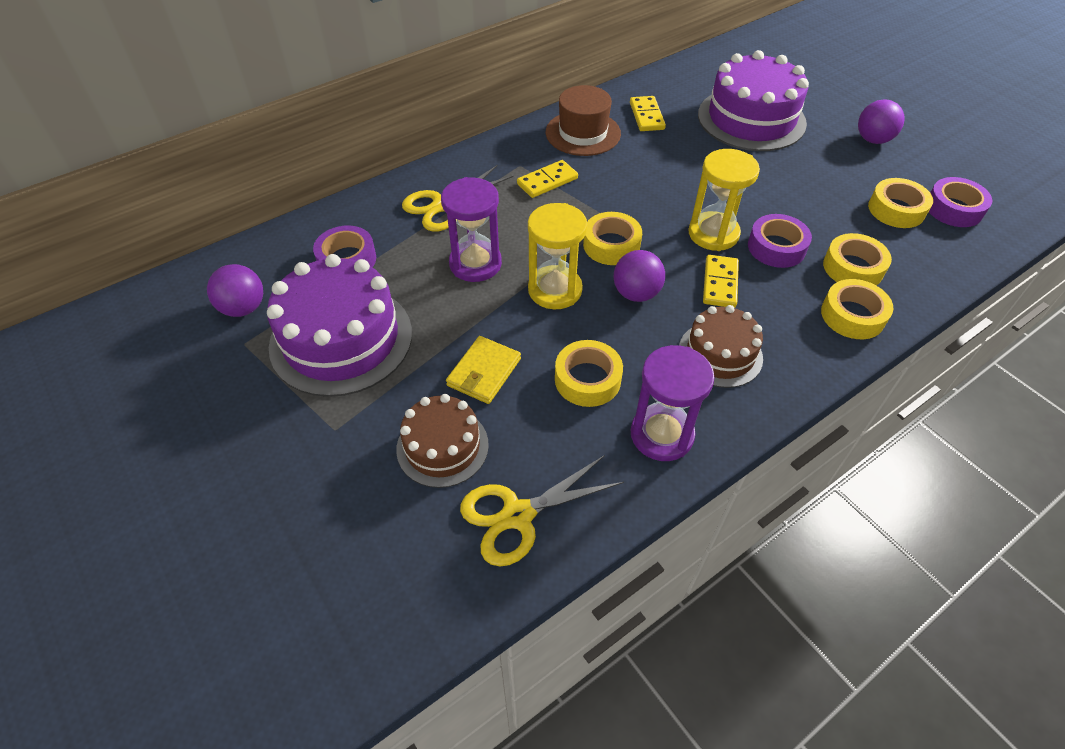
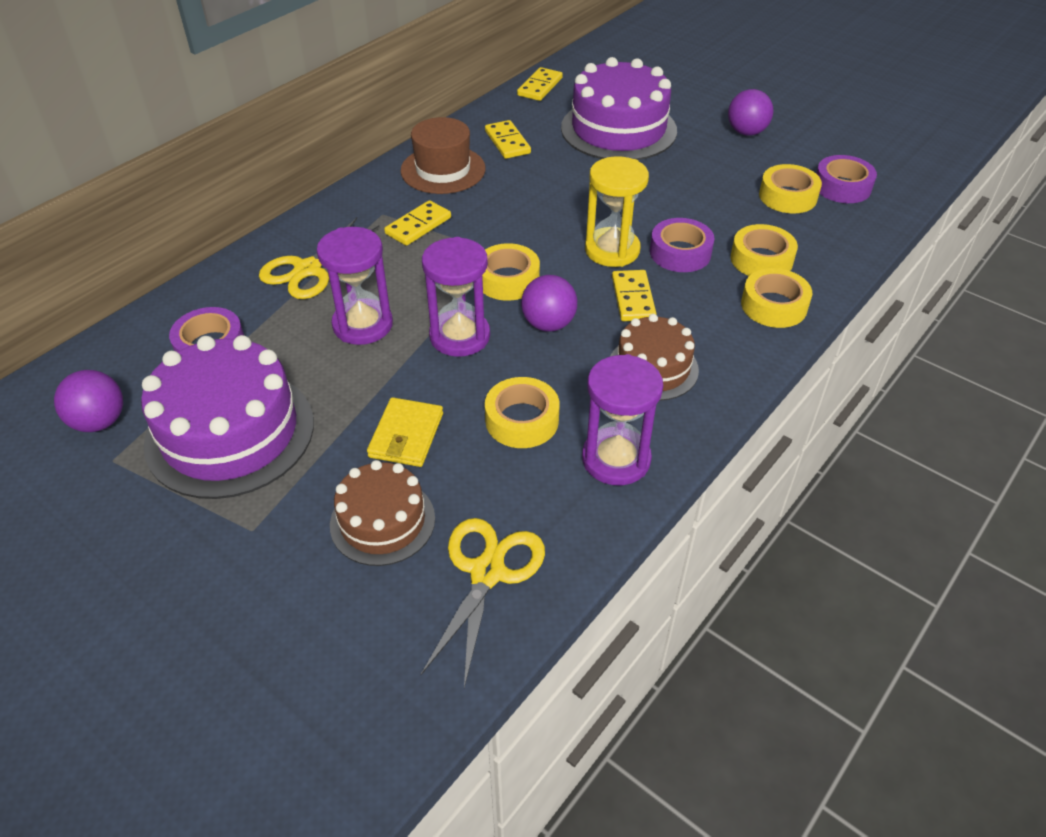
camera: 15 degrees left, 5 degrees down
(518, 515) = (487, 572): yellow scissors -> yellow scissors turned 150 degrees clockwise
(555, 290) = (460, 336): yellow hourglass -> purple hourglass
(690, 68) = (539, 87): none -> yellow domino

